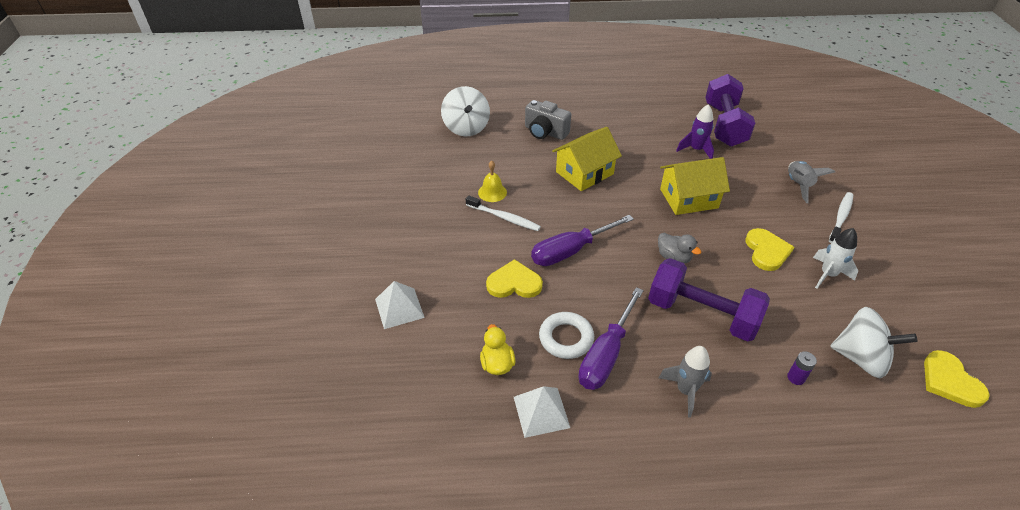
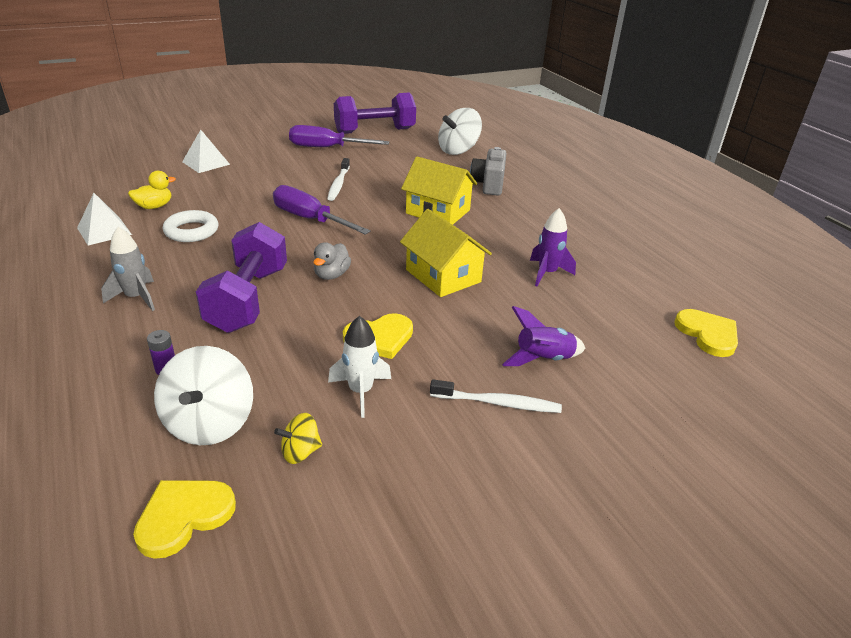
camera: 65 degrees right, 10 degrees down
(492, 192) = (371, 174): yellow bell -> none
(514, 283) = (253, 200): yellow heart -> yellow heart (708, 334)
(605, 355) = (175, 252): purple screwdriver -> purple screwdriver (326, 148)
(724, 125) = (626, 290): purple dumbbell -> purple dumbbell (375, 131)
(798, 185) = (543, 360): grey rocket -> purple rocket
(888, 316) = (300, 452): none -> yellow spinning top

